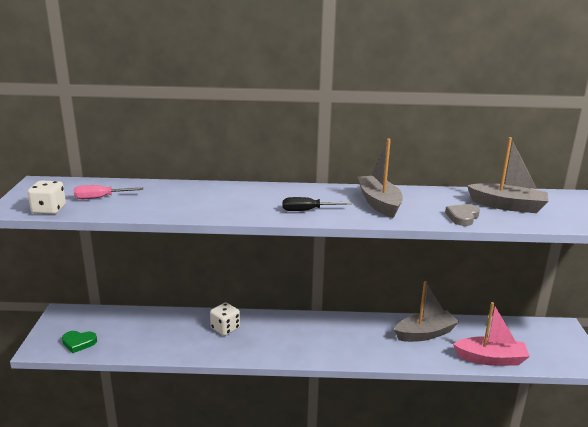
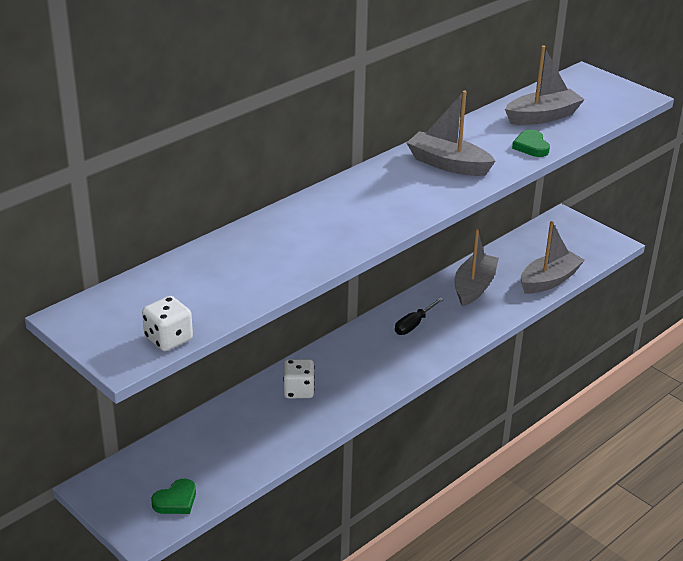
camera: 45 degrees left, 10 degrees up
(100, 198) = (187, 296): pink screwdriver -> none
(307, 210) = (407, 203): black screwdriver -> black screwdriver (414, 325)
(462, 217) = (531, 146): grey heart -> green heart
(490, 359) = (549, 280): pink boat -> grey boat

